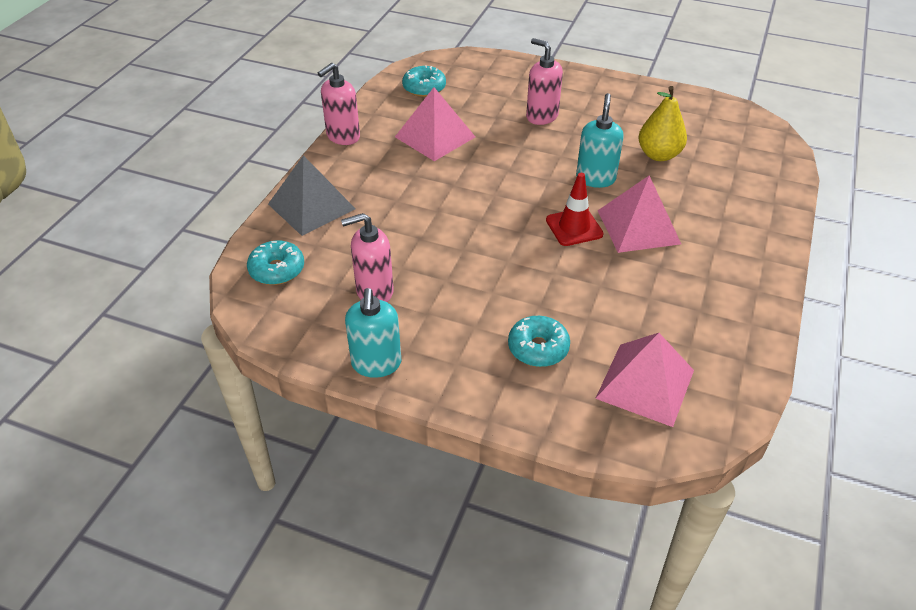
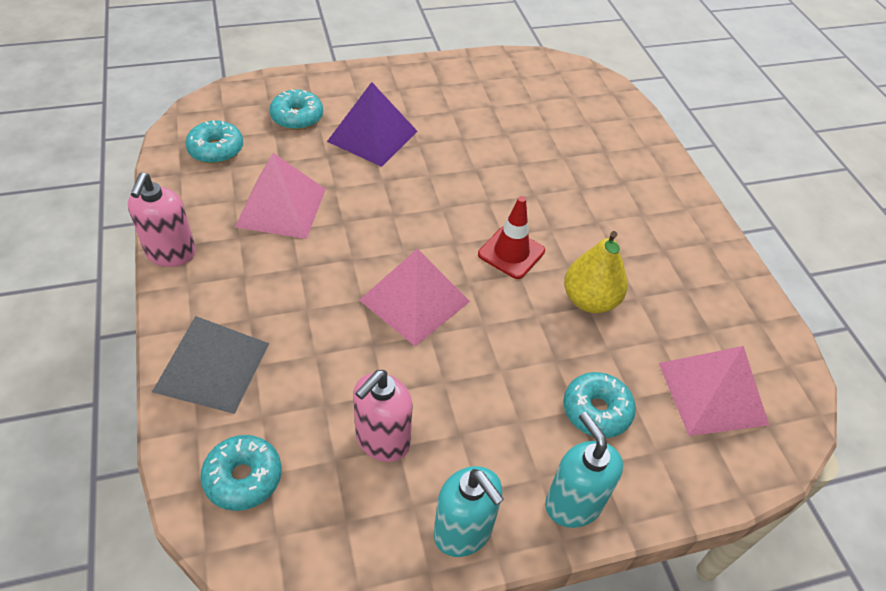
camera: 40 degrees left, 5 degrees up
(497, 86) = (297, 117): none -> turquoise donut
(541, 116) = (372, 136): pink soap dispenser -> purple pyramid
(595, 178) = (483, 187): turquoise soap dispenser -> turquoise soap dispenser (573, 503)
(638, 227) = (565, 224): pink pyramid -> pink pyramid (414, 301)
(659, 155) = (516, 136): yellow pear -> yellow pear (590, 300)

